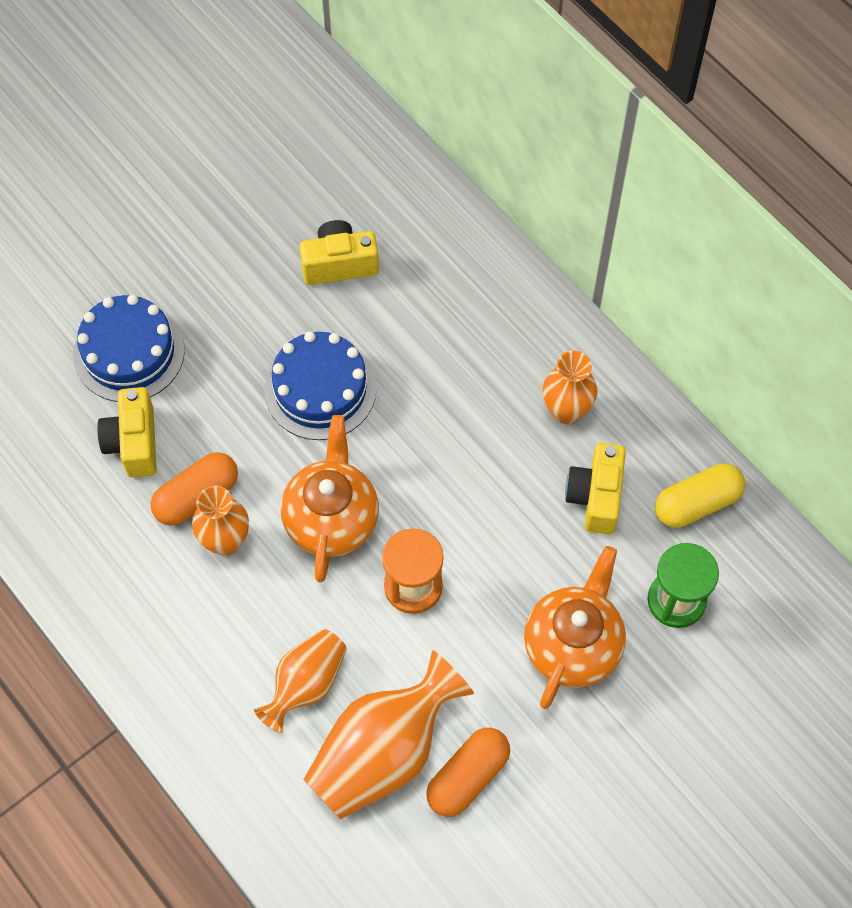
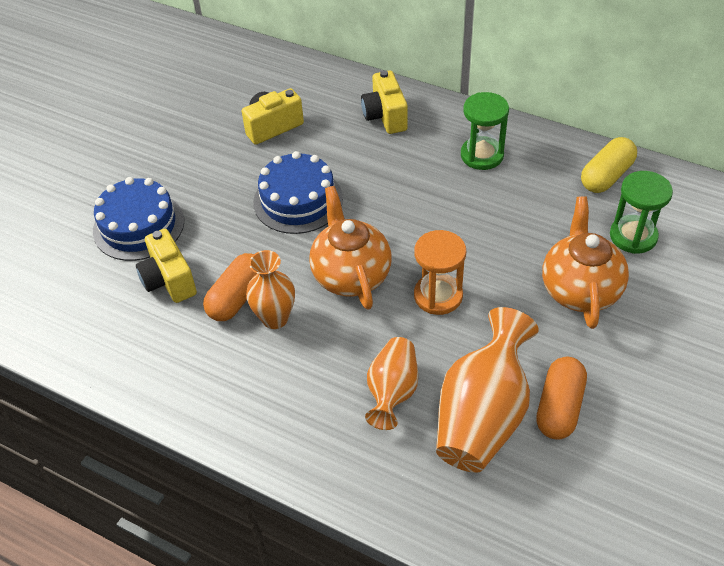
camera: 20 degrees left, 15 degrees down
(566, 410) = (482, 155): orange vase -> green hourglass
(596, 497) = (535, 196): yellow camera -> yellow camera (385, 116)

